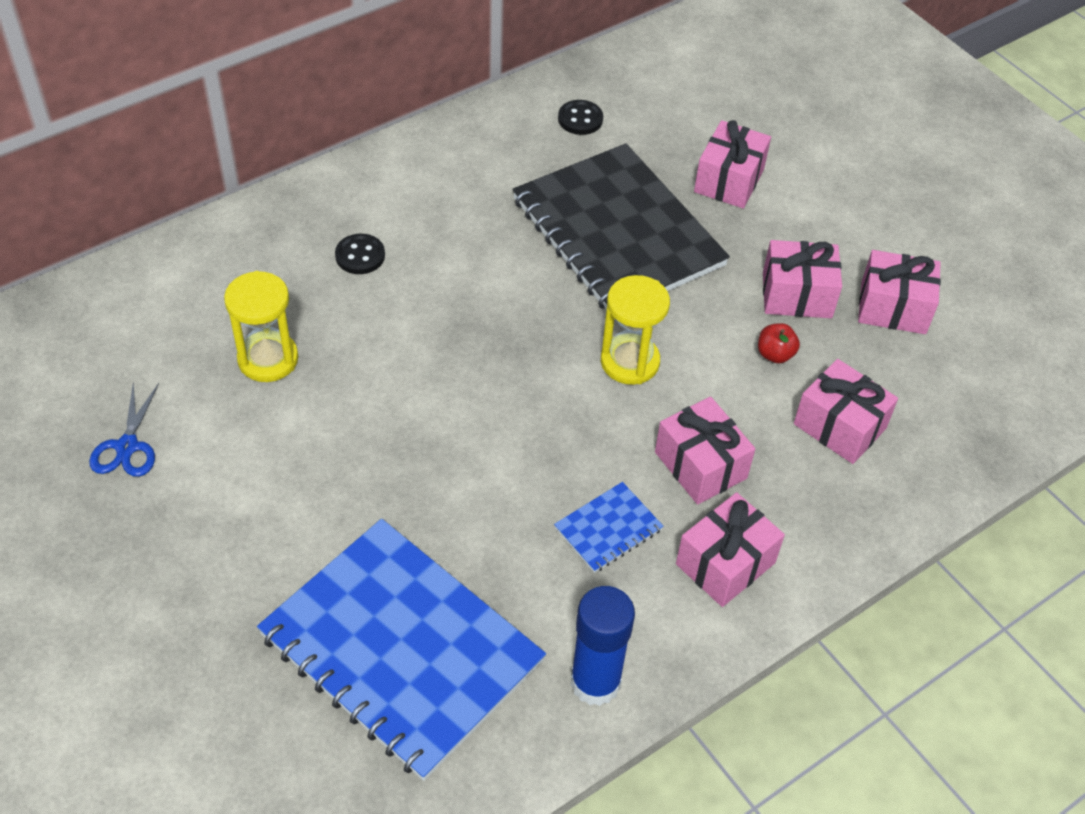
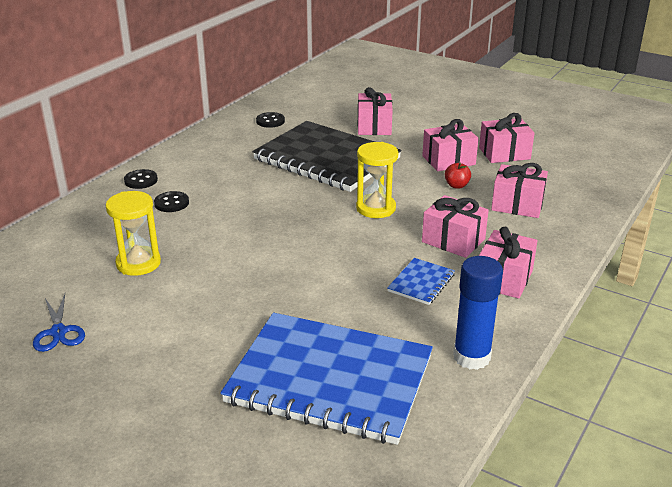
camera: 20 degrees left, 20 degrees down
(340, 194) = (141, 180): none -> black button

